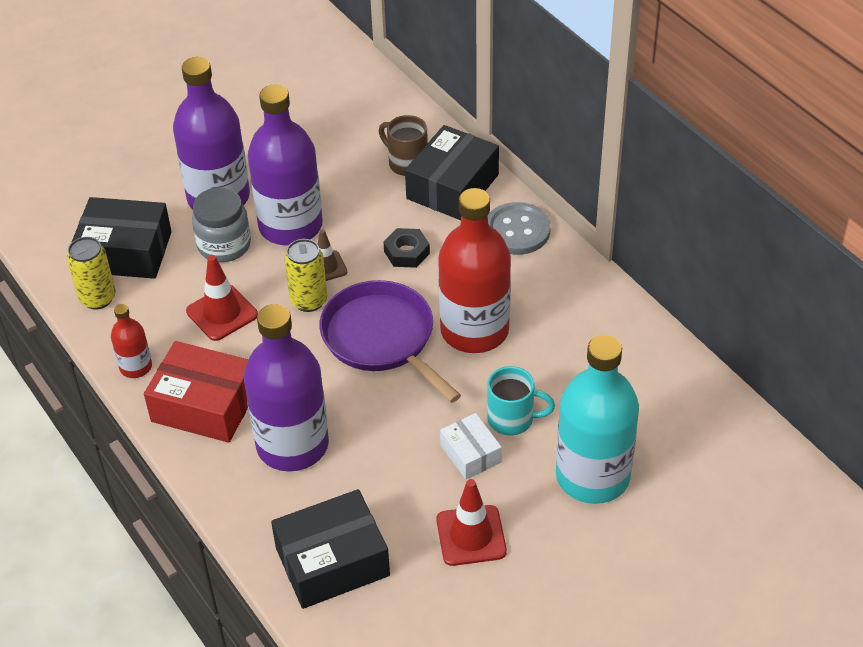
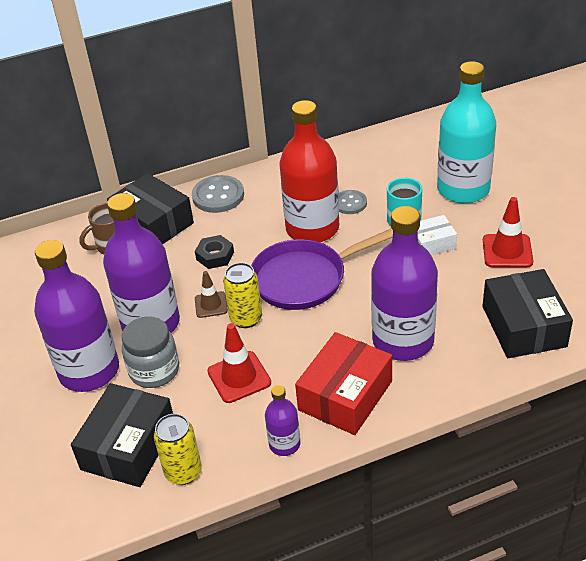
camera: 75 degrees left, 5 degrees down
(136, 367) = (284, 444): red bottle -> purple bottle
(533, 359) = (350, 203): none -> grey button

